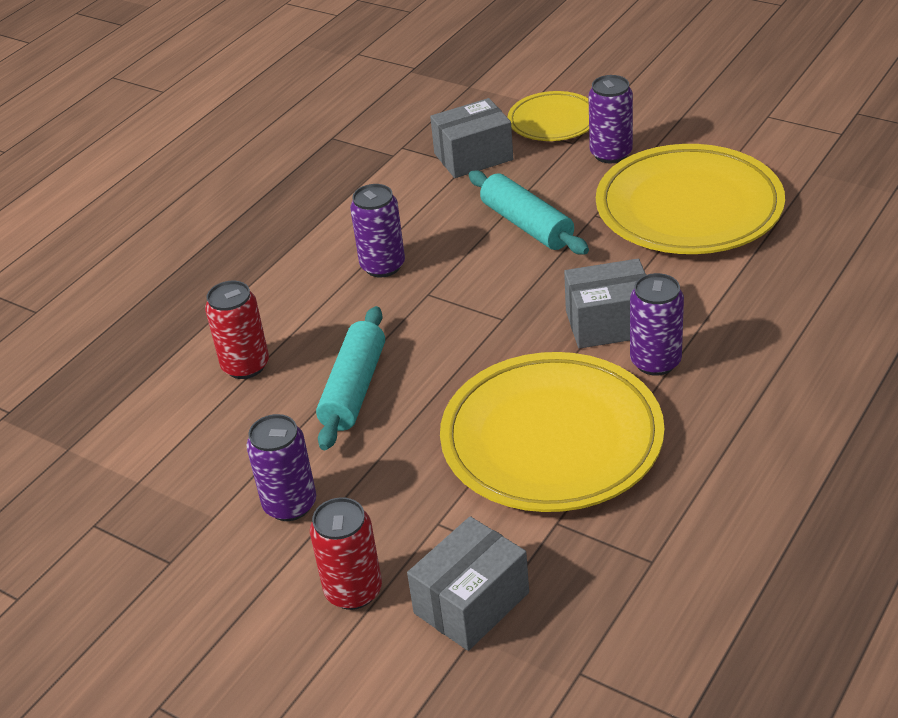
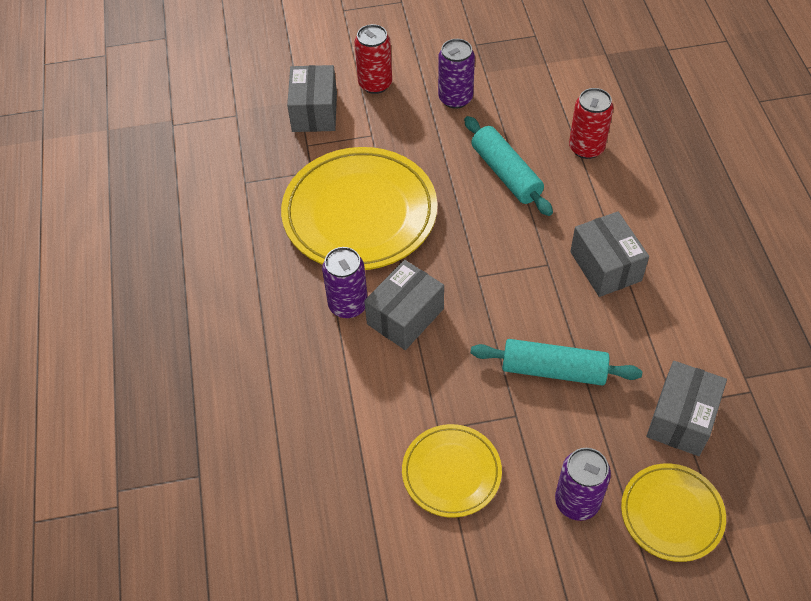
camera: 135 degrees right, 15 degrees up
(383, 266) = (605, 266): purple can -> grey box
(688, 208) = (451, 472): yellow plate -> yellow plate, size x0.54

